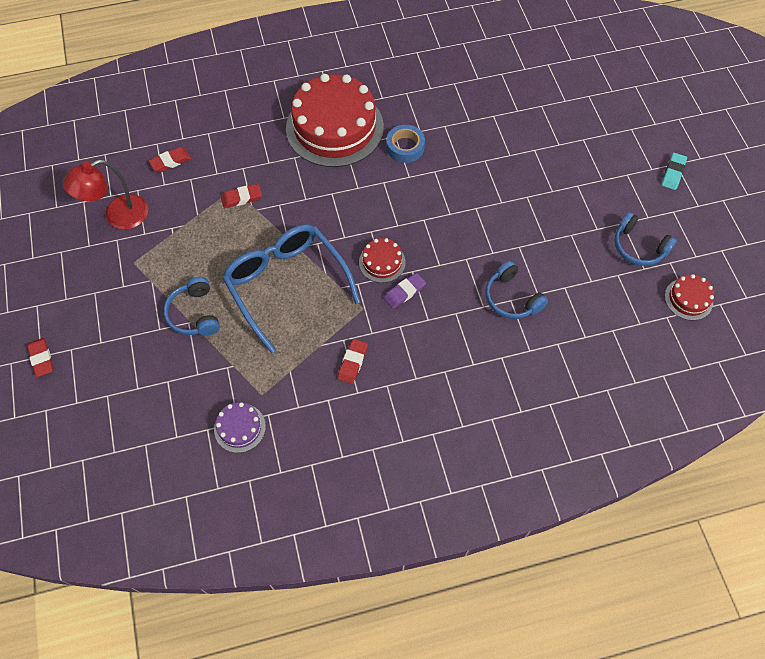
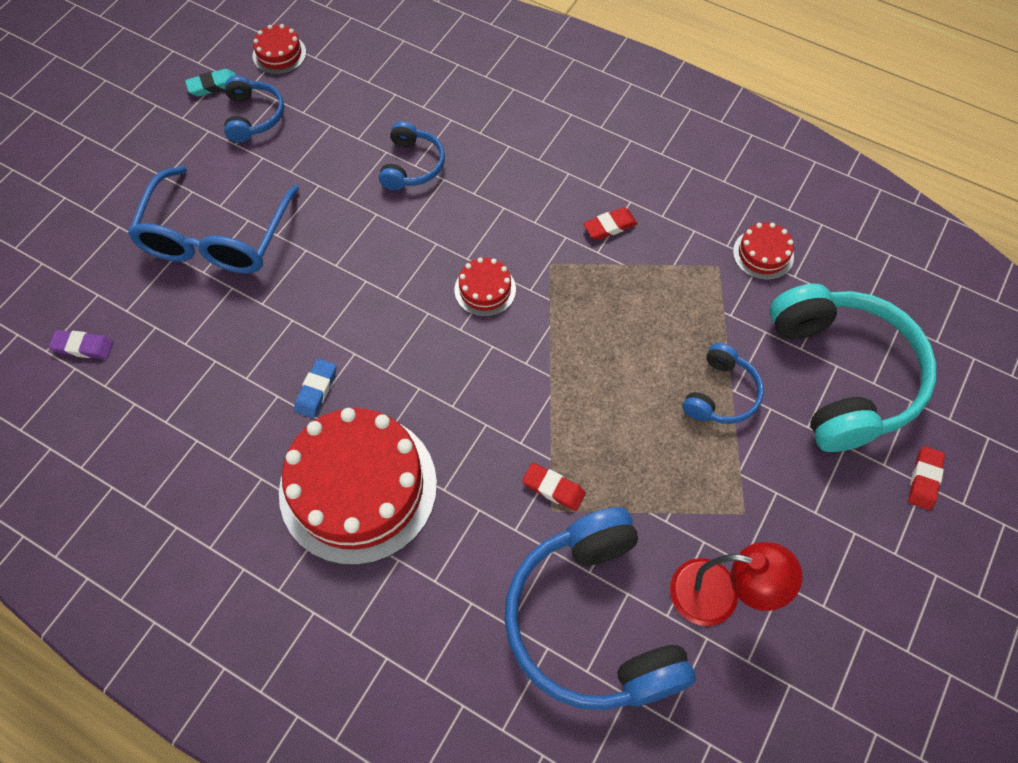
camera: 135 degrees left, 0 degrees up
(129, 384) = (842, 376): none -> turquoise headphones
(170, 161) = (592, 622): red eraser -> blue headphones
(239, 428) = (763, 254): purple cake -> red cake
(286, 285) = (600, 345): blue glasses -> blue glasses (216, 236)
(404, 292) = (497, 246): purple eraser -> purple eraser (83, 347)
(405, 147) = (316, 390): blue tape -> blue eraser
(673, 173) = (128, 144): turquoise eraser -> turquoise eraser (213, 85)

